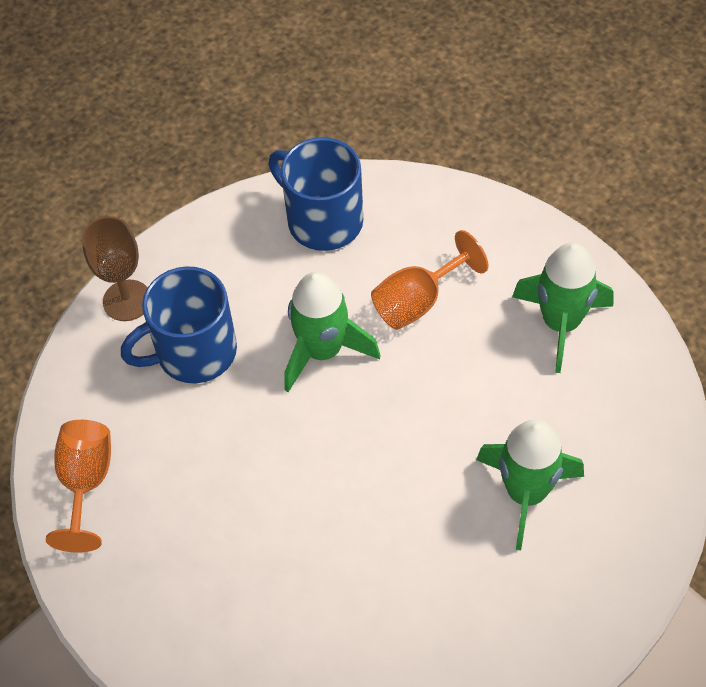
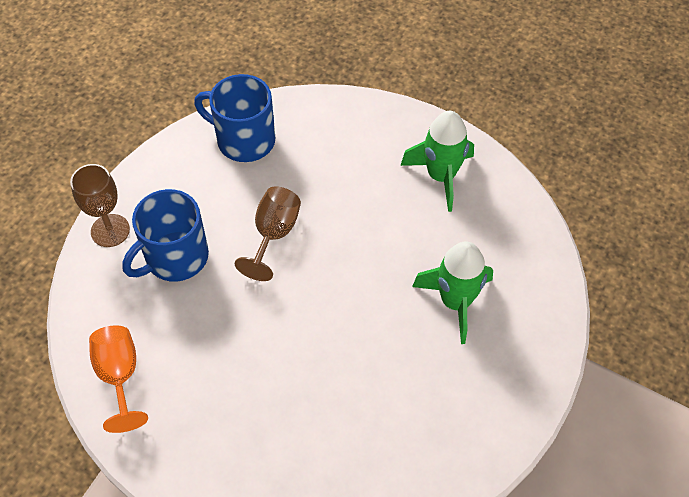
camera: 20 degrees left, 0 degrees up
(323, 351) = (274, 234): green rocket -> brown goblet
(418, 301) = (333, 183): orange goblet -> none

